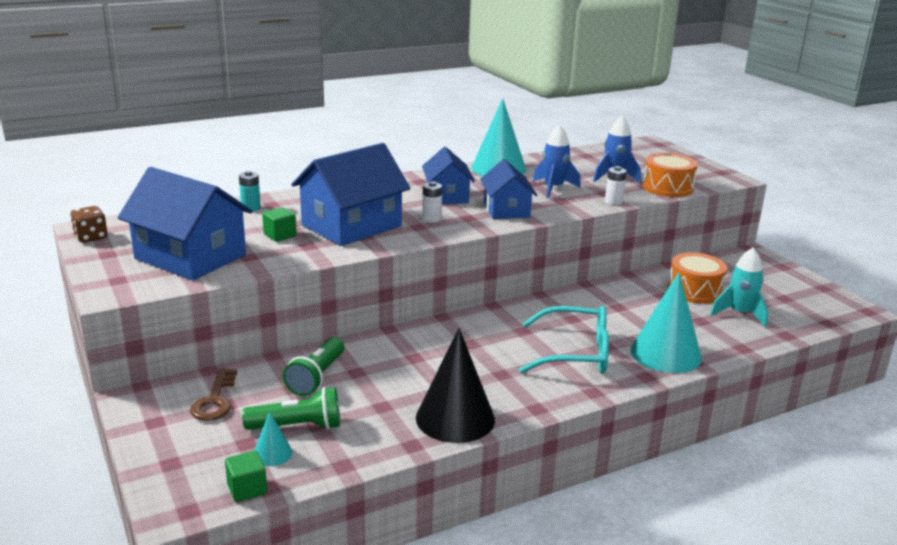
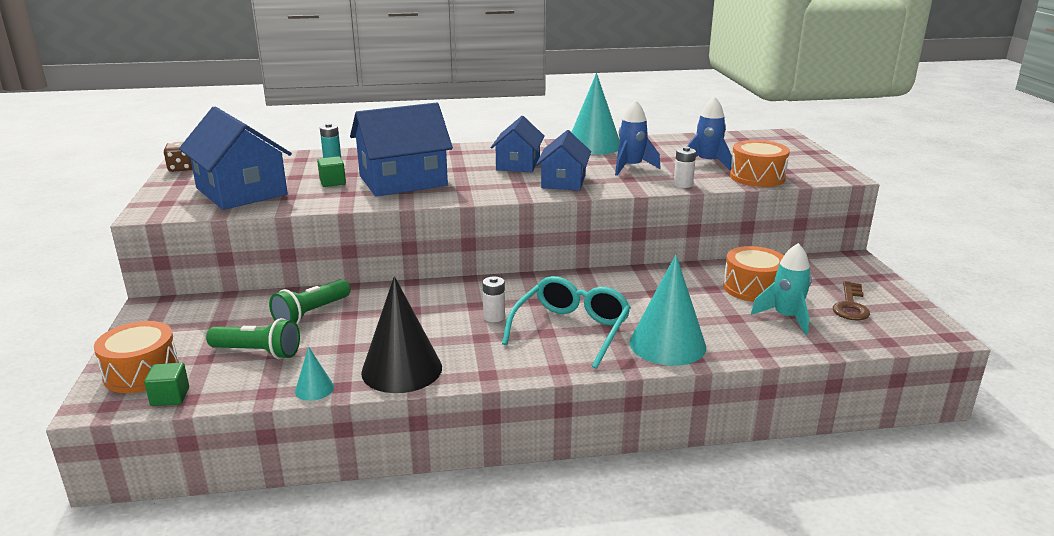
camera: 20 degrees right, 0 degrees up
(191, 470) = (142, 372): none -> orange drum
(215, 400) = (211, 319): brown key -> brown key (850, 306)
(272, 453) = (217, 371): turquoise cone -> turquoise cone (314, 389)
(431, 219) = (482, 182): white battery -> white battery (494, 317)
(576, 353) = (571, 330): turquoise glasses -> turquoise glasses turned 90 degrees counterclockwise

